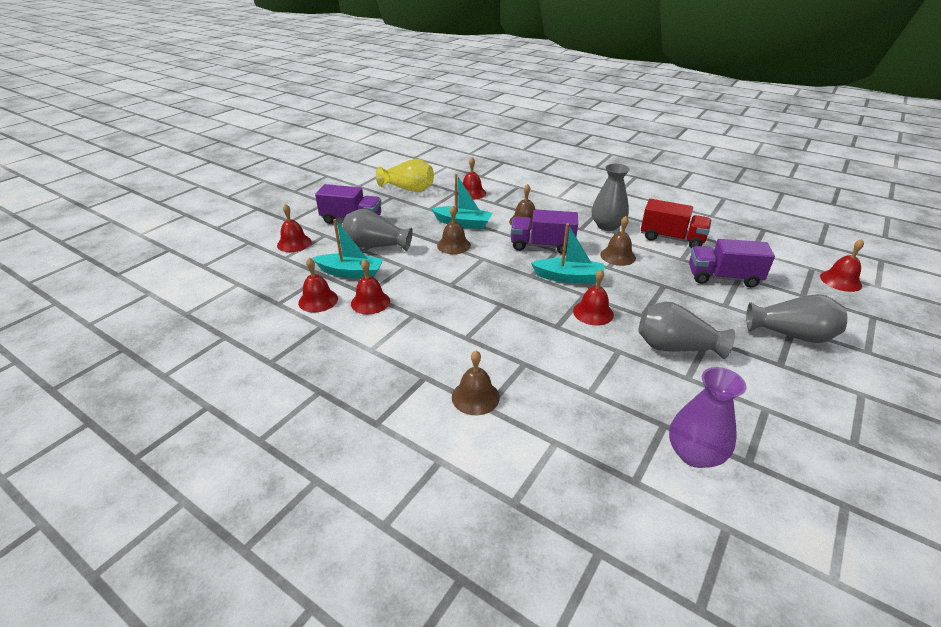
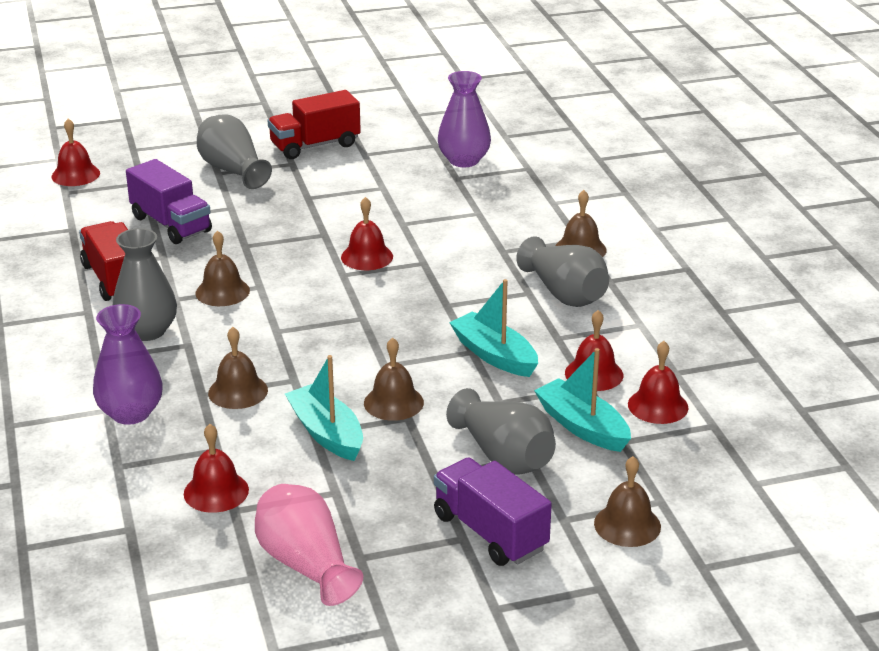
camera: 140 degrees left, 5 degrees down
(294, 243) = (627, 525): red bell -> brown bell
(408, 189) = (306, 564): yellow vase -> pink vase
(542, 245) = (282, 346): purple truck -> none
(547, 199) = (131, 413): none -> purple vase
(568, 277) = (325, 296): turquoise boat -> turquoise boat (494, 355)
(675, 347) = (349, 205): grey vase -> grey vase (564, 293)
(809, 394) = (315, 145): none -> red truck

